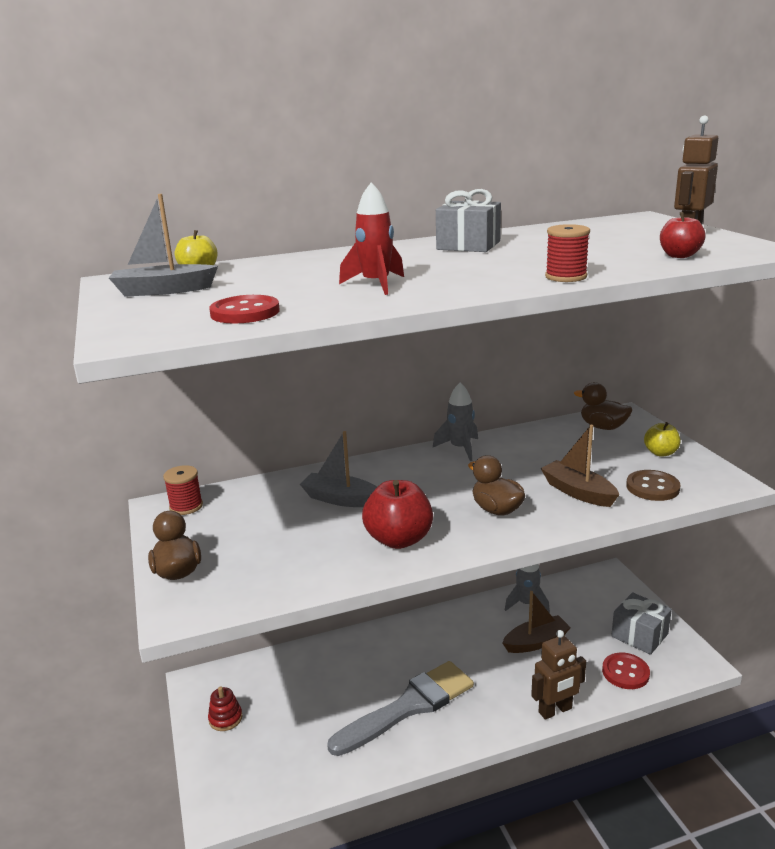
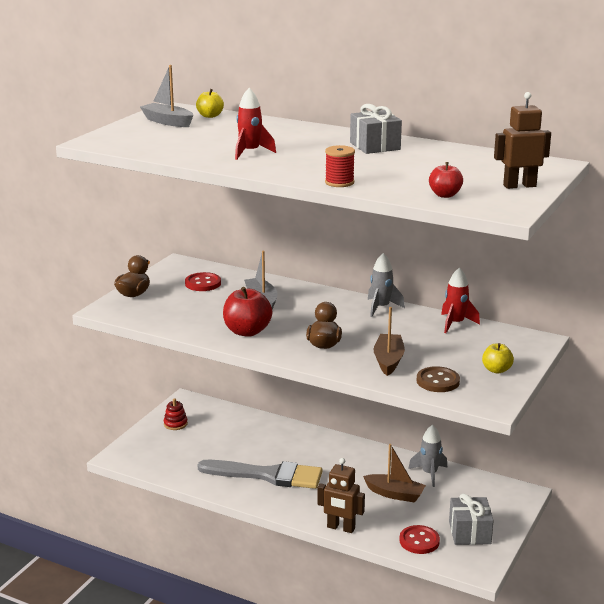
camera: 45 degrees right, 0 degrees up
(186, 506) = (188, 268): red spool -> none
(245, 312) = (160, 146): red button -> red button (203, 283)
(544, 432) = (455, 323): none -> red rocket
(603, 427) = (501, 339): brown duck -> none

